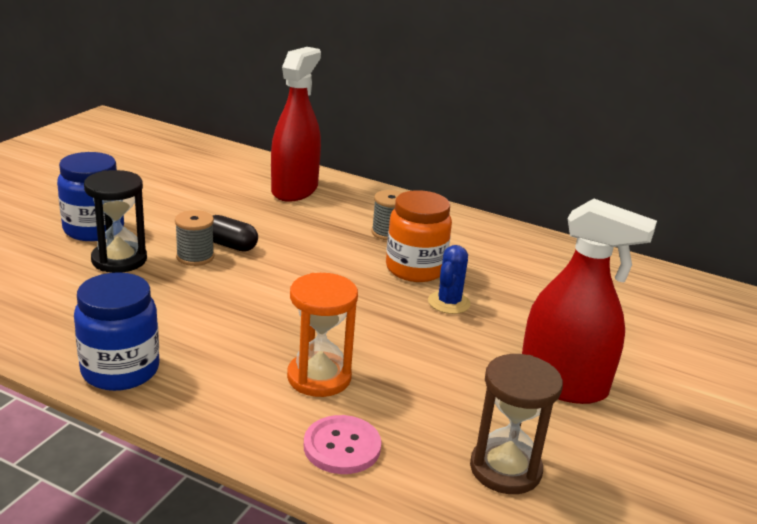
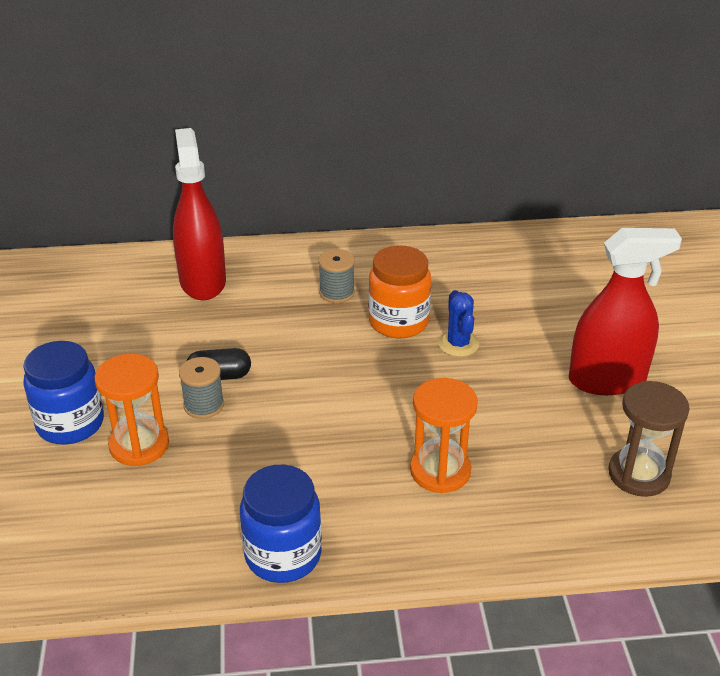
camera: 30 degrees left, 10 degrees up
(119, 260) = (139, 445): black hourglass -> orange hourglass
(342, 447) = (520, 522): pink button -> none

